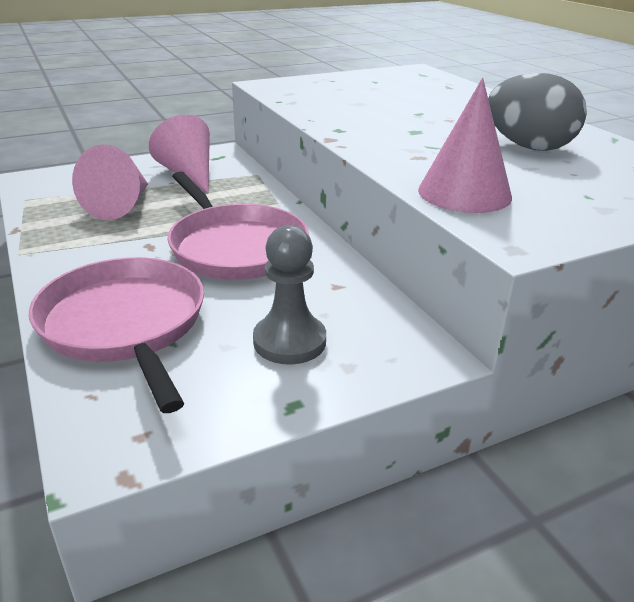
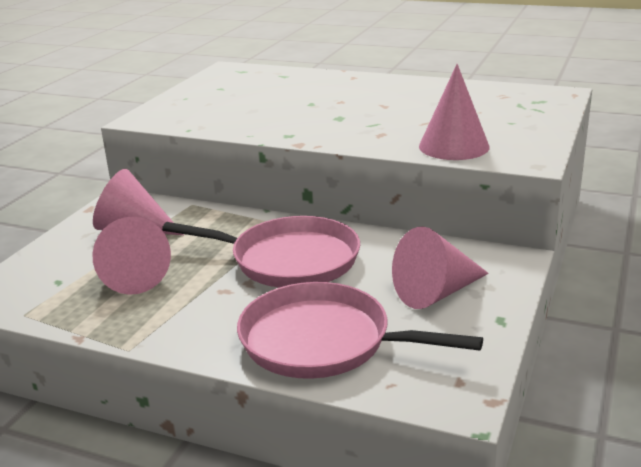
camera: 40 degrees left, 5 degrees down
(289, 341) = (436, 292): grey pawn -> pink cone
(528, 147) = (425, 104): grey egg -> none

